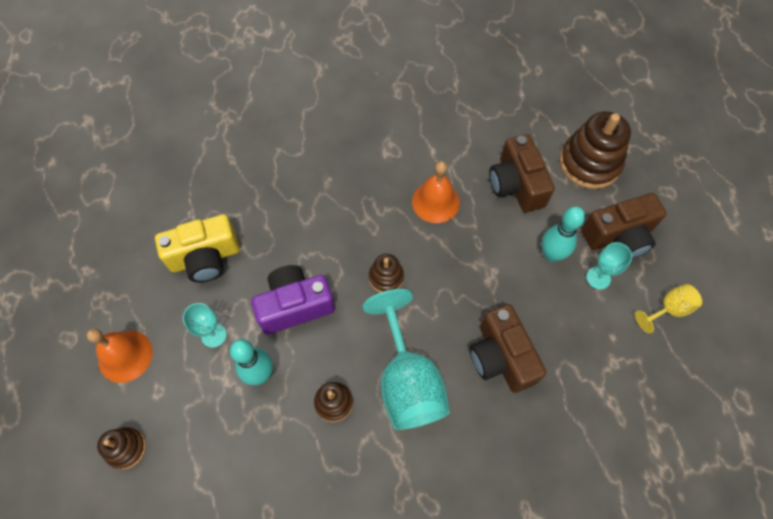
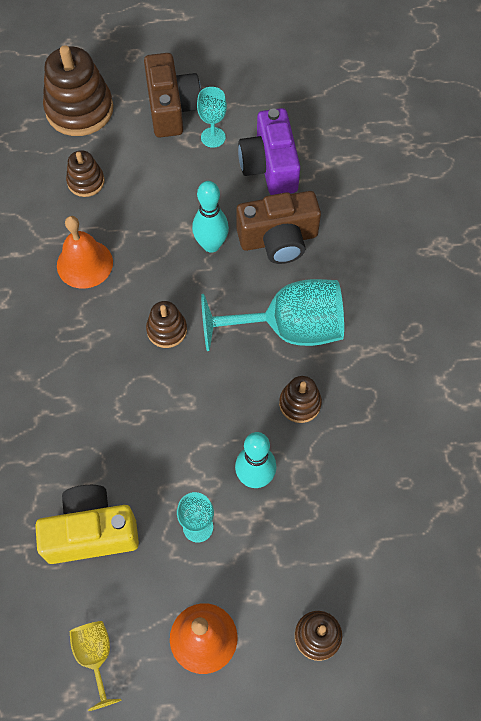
camera: 80 degrees left, 0 degrees up
(205, 258) = (91, 532): yellow camera -> yellow camera turned 90 degrees counterclockwise
(295, 306) = (180, 431): purple camera -> purple camera (270, 166)
(516, 185) = (86, 182): brown camera -> brown stacking toy
(551, 255) = (178, 170): turquoise bowling pin -> turquoise bowling pin (211, 245)
(668, 309) = (258, 91): yellow goblet -> yellow goblet (95, 656)

